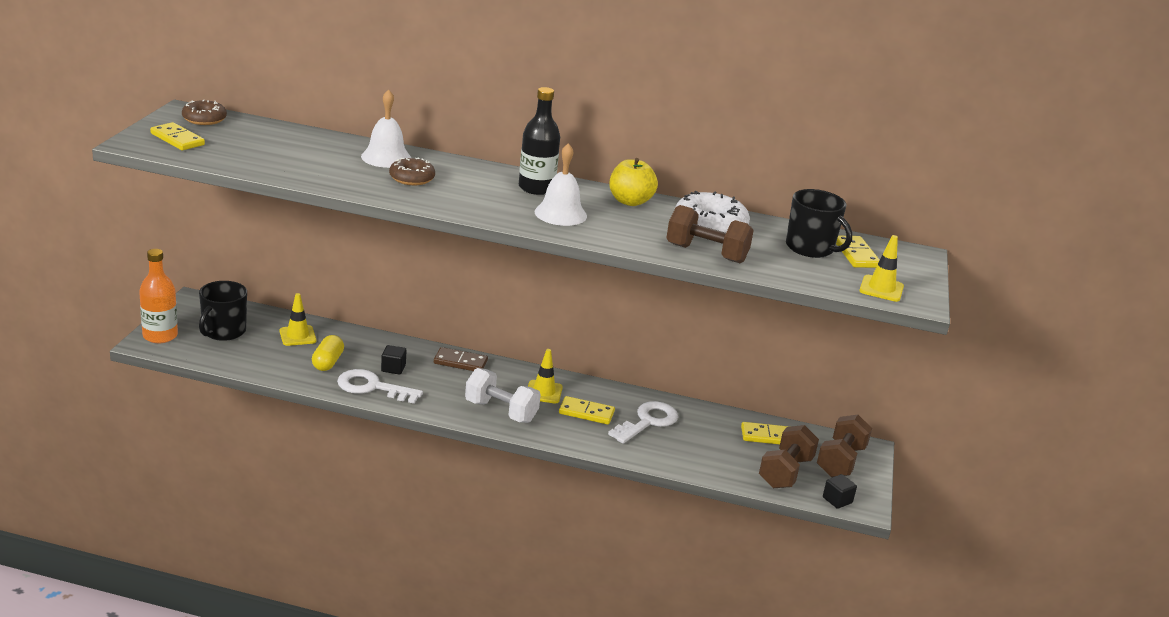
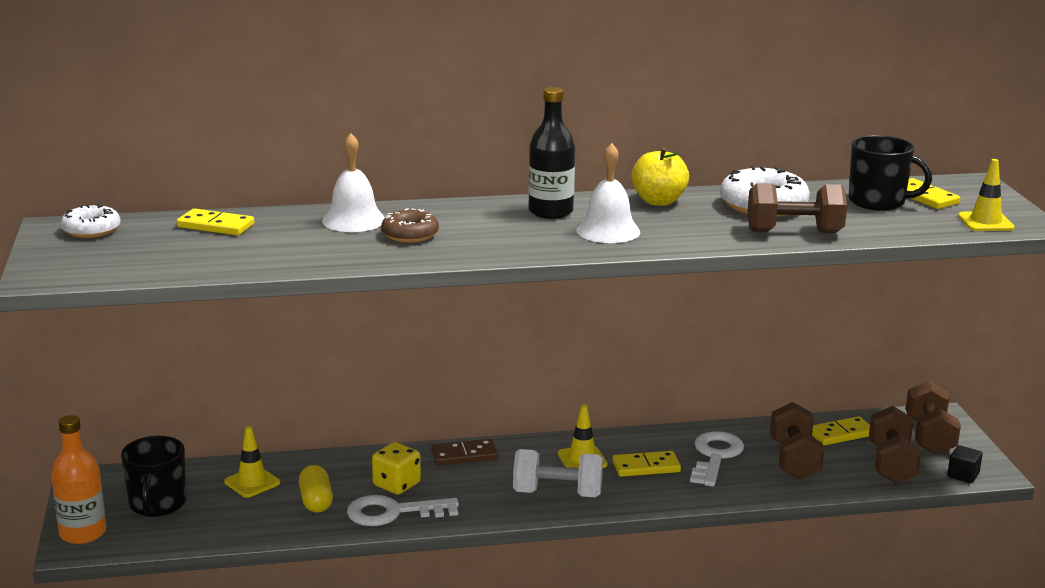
camera: 20 degrees left, 5 degrees down
(177, 139) = (88, 260): yellow domino -> yellow domino (215, 226)
(204, 119) = (91, 230): brown donut -> white donut
(393, 368) = (396, 484): black cube -> yellow dice
(708, 444) = (794, 460): none -> brown dumbbell

